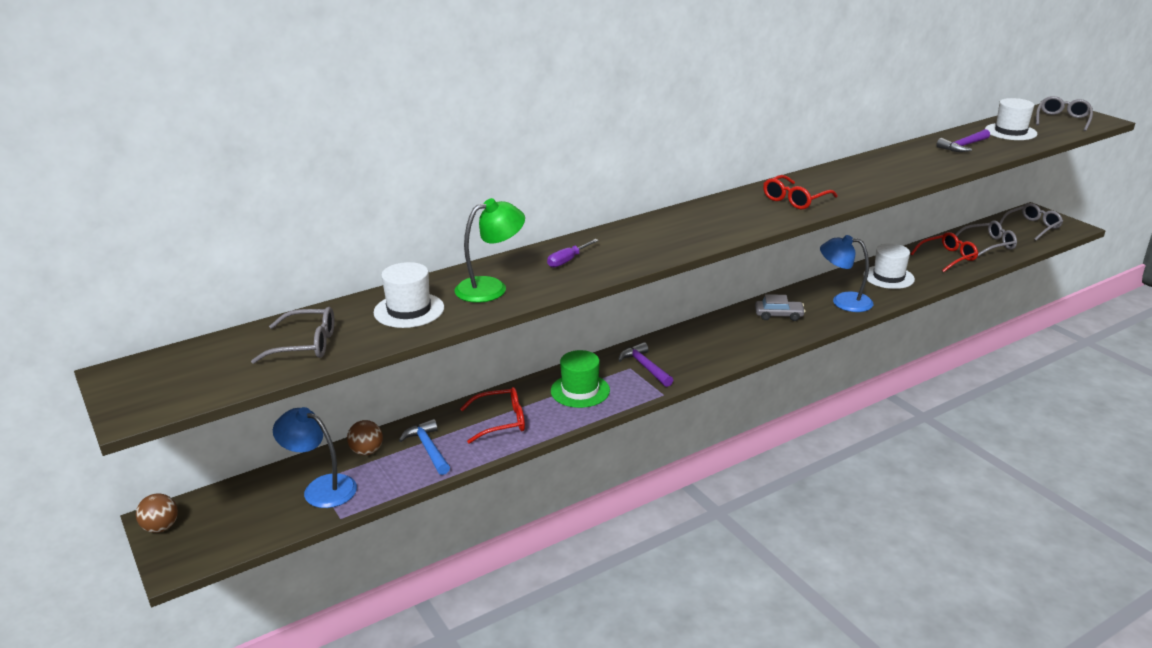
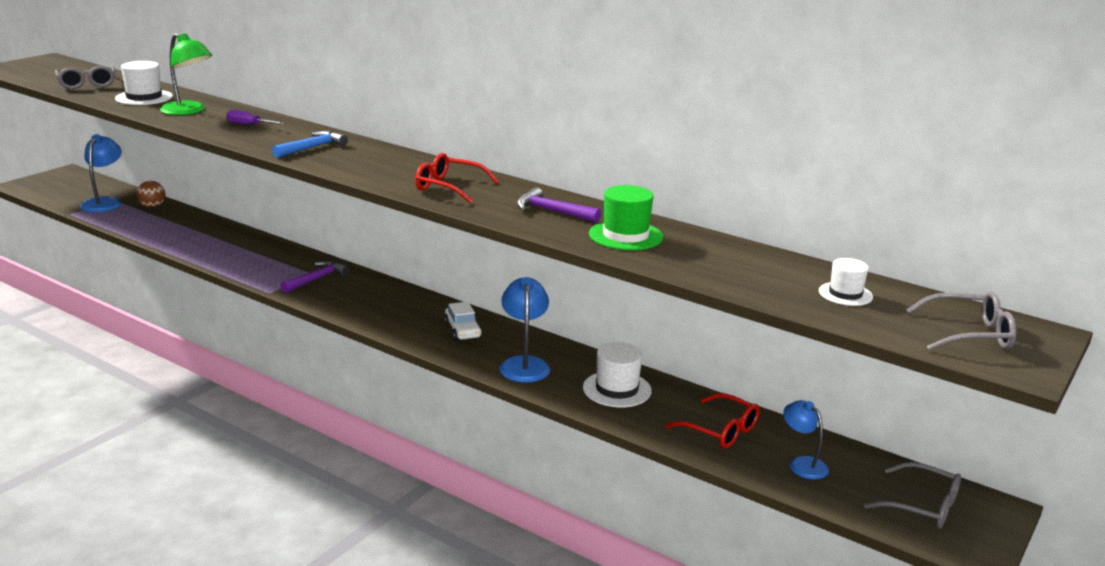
camera: 65 degrees right, 5 degrees down
(161, 527) = (58, 174): brown ball -> none
(428, 449) = (159, 223): blue hammer -> blue hammer (312, 148)
(500, 421) = (204, 239): red glasses -> none
(580, 390) = (263, 259): green hat -> green hat (625, 235)
(779, 315) = (462, 330): grey car -> white car
(963, 146) = (734, 263): purple hammer -> purple hammer (553, 211)
(988, 245) = (802, 464): grey glasses -> blue lamp
(1010, 132) = (845, 294): white hat -> white hat, size x0.64

